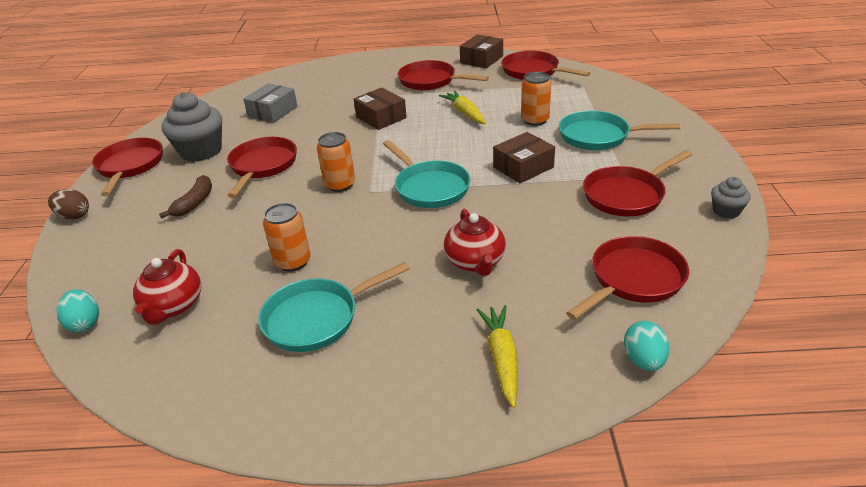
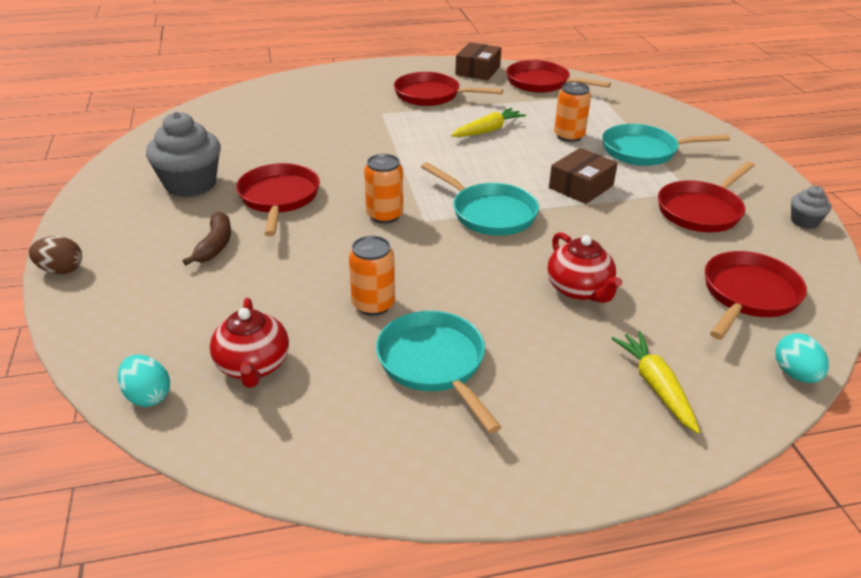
camera: 15 degrees left, 0 degrees up
(130, 166) = (105, 206): red pan -> none
(272, 111) = (258, 135): grey box -> none
(317, 318) = (434, 364): turquoise pan -> turquoise pan turned 105 degrees clockwise
(381, 117) = (394, 138): brown box -> none
(465, 113) = (488, 130): yellow carrot -> yellow carrot turned 90 degrees clockwise

